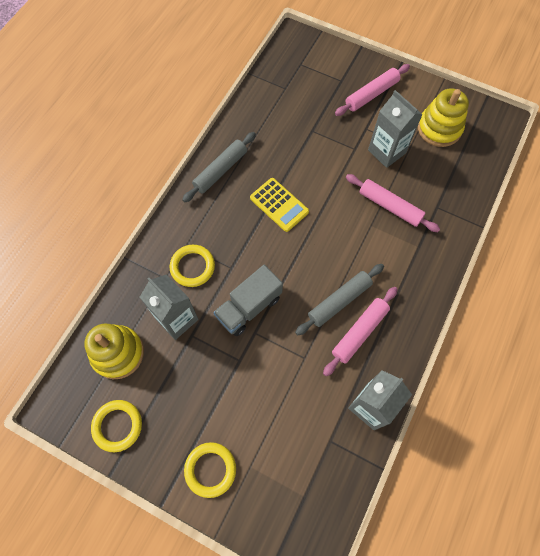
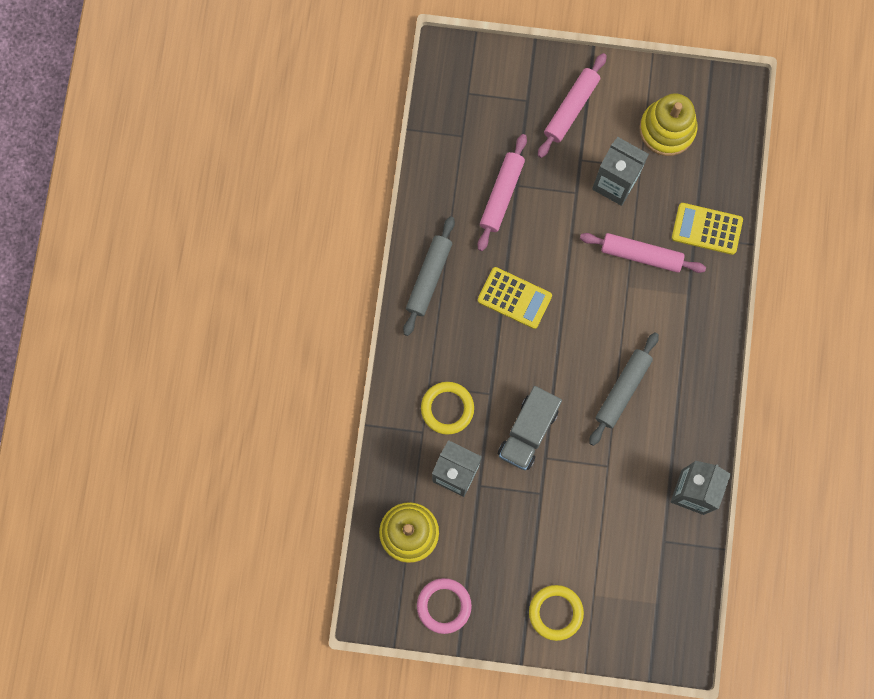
camera: 20 degrees left, 10 degrees up
(117, 426) = (444, 606): yellow ring -> pink ring
(359, 332) = (656, 417): pink rolling pin -> pink rolling pin (501, 195)
(448, 204) = (707, 229): none -> yellow calculator

